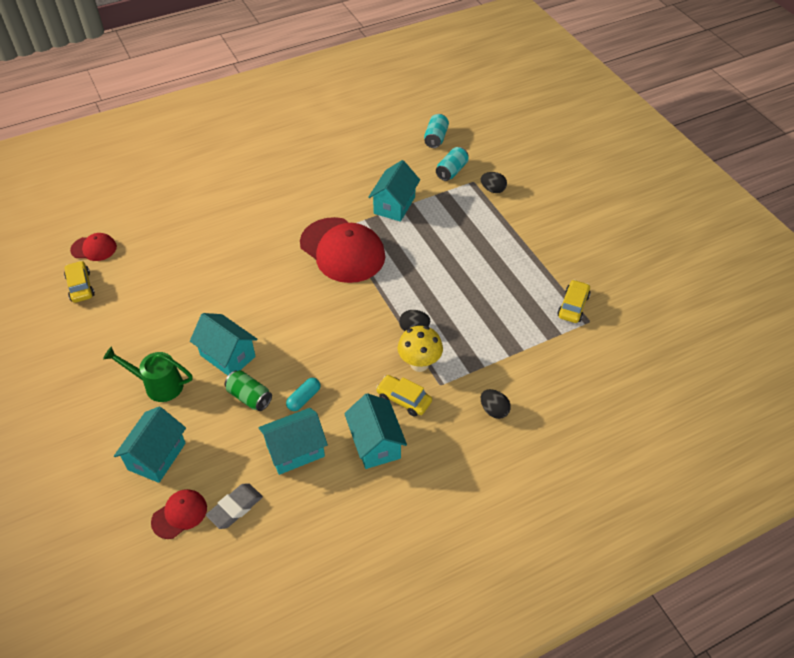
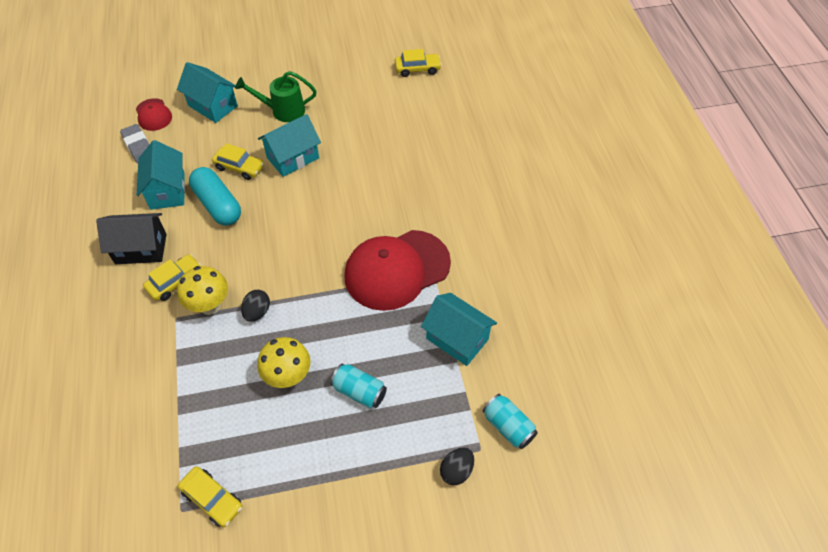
camera: 105 degrees right, 5 degrees up
(94, 248) = (464, 78): red cap -> none
(158, 385) = (282, 111): green watering can -> green watering can turned 120 degrees counterclockwise
(249, 397) = (239, 167): green can -> yellow car
(304, 398) = (218, 205): turquoise capsule -> turquoise capsule, size x1.85
(375, 443) = (141, 248): turquoise house -> black house
(436, 138) = (585, 426): turquoise can -> turquoise can (359, 391)
(463, 291) = (288, 377): none -> yellow mushroom
(494, 410) = (119, 358): black egg -> none

